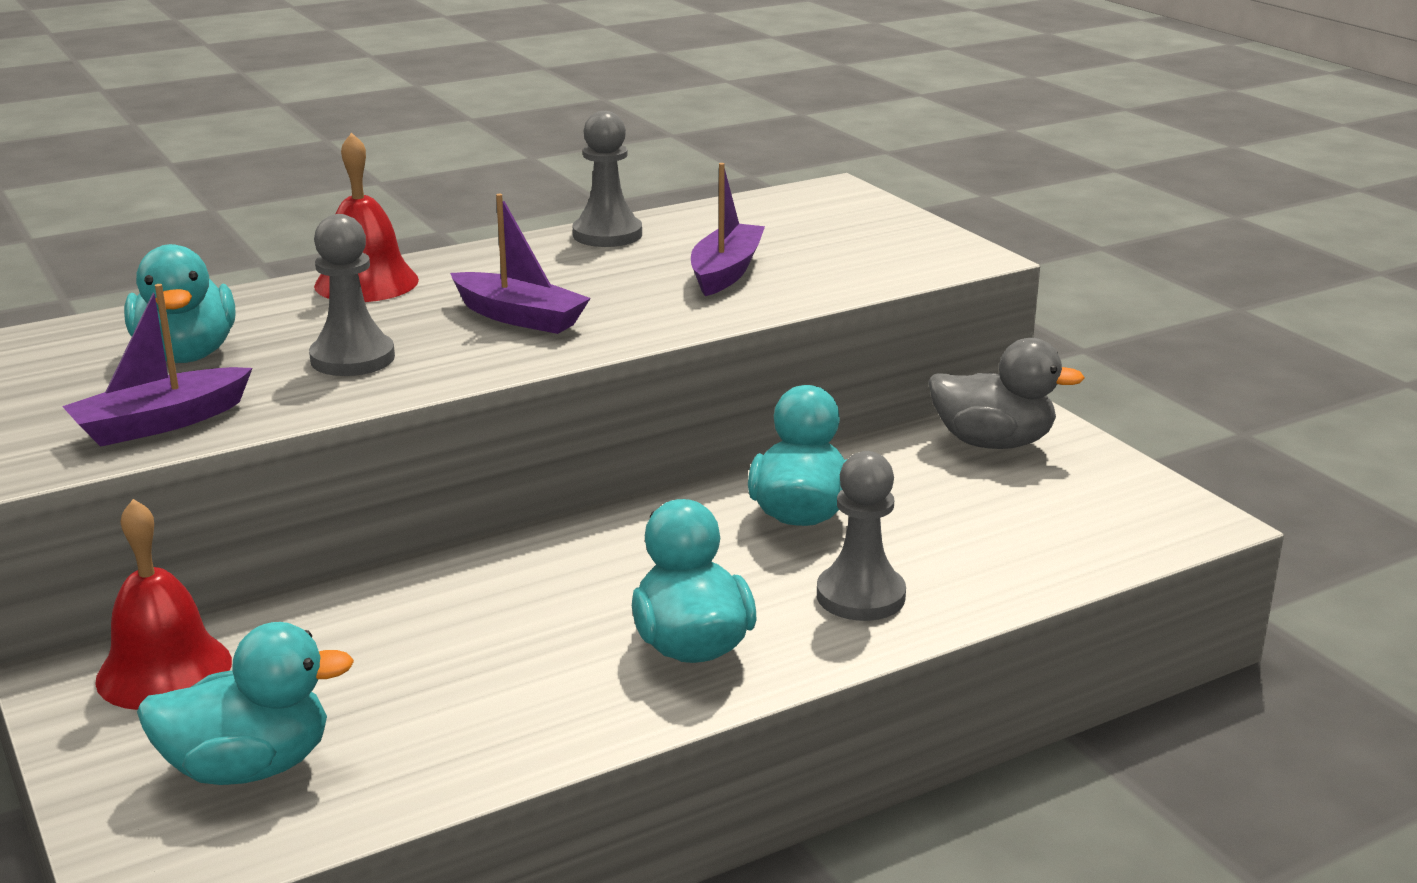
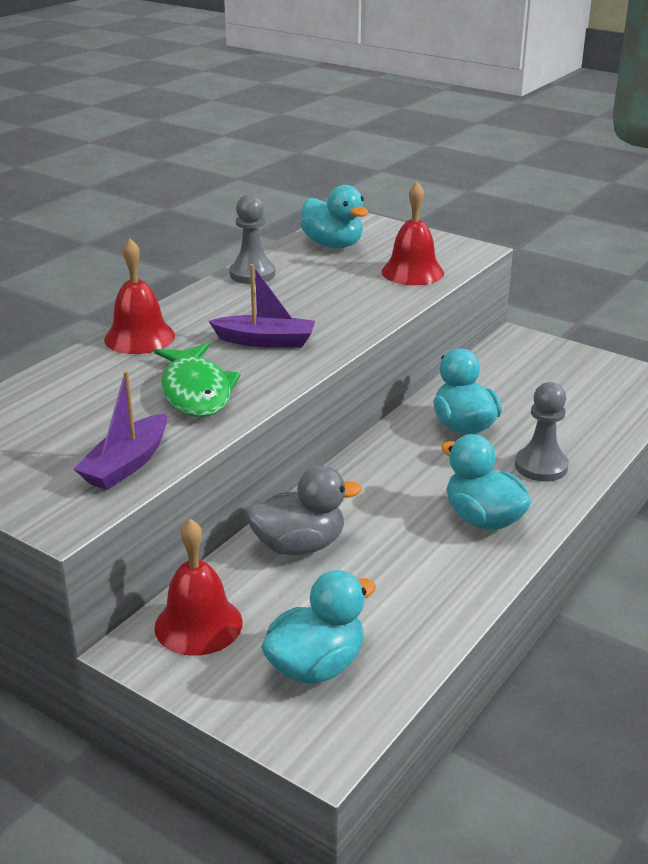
camera: 25 degrees left, 5 degrees up
(187, 355) = (83, 413): turquoise duck -> turquoise duck (333, 245)
(352, 358) = (196, 391): grey pawn -> green fish
(726, 272) = (351, 286): purple boat -> none
(839, 269) = (412, 272): none -> red bell
(993, 442) = (521, 359): grey duck -> grey duck (299, 545)

